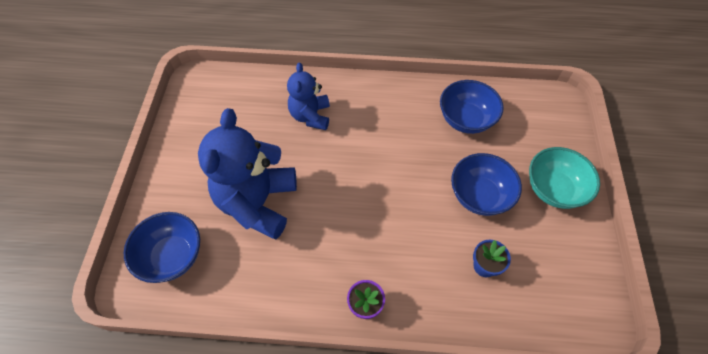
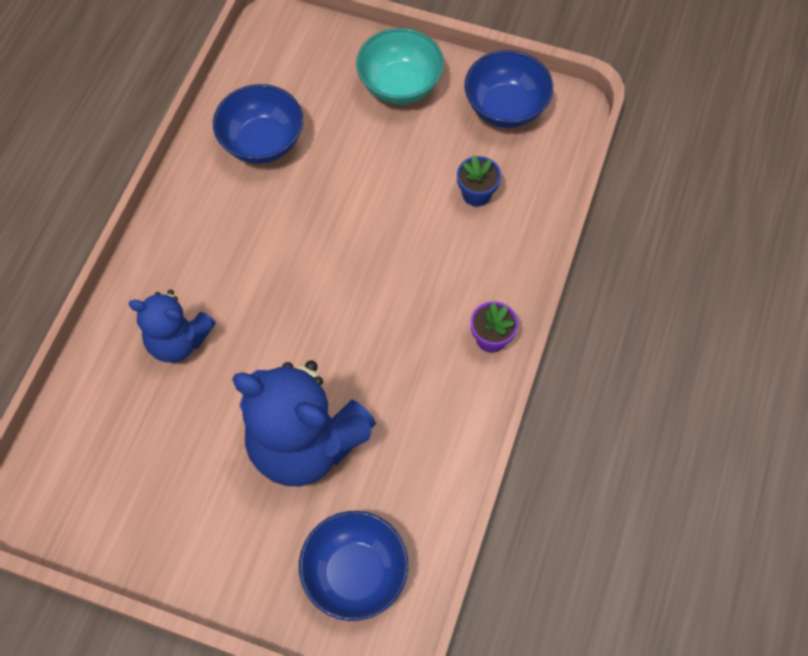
camera: 75 degrees left, 5 degrees up
(479, 195) = (383, 167): blue bowl -> blue bowl (505, 108)

